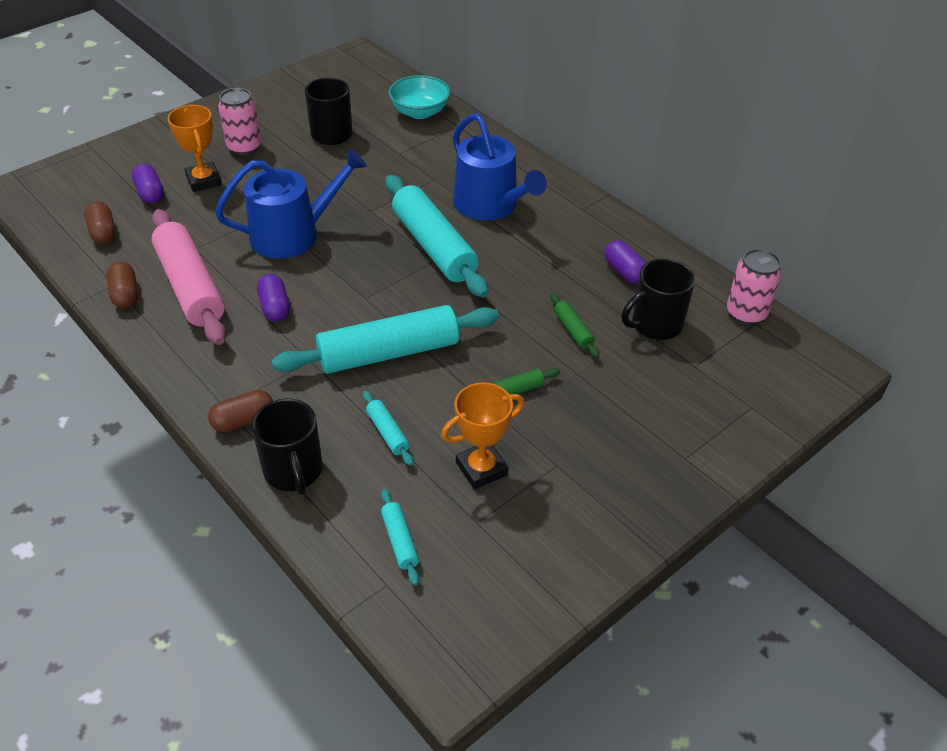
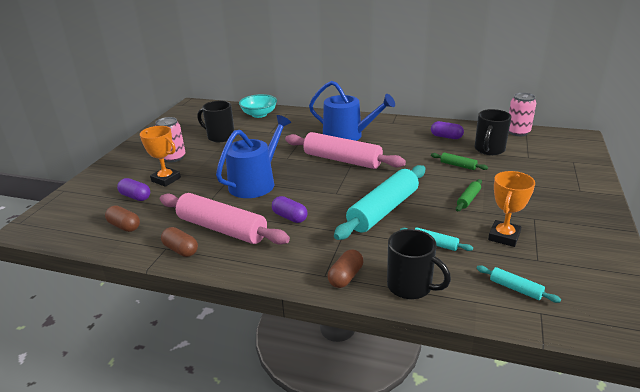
camera: 30 degrees left, 15 degrees down
(434, 246) = (342, 160): turquoise rolling pin -> pink rolling pin

